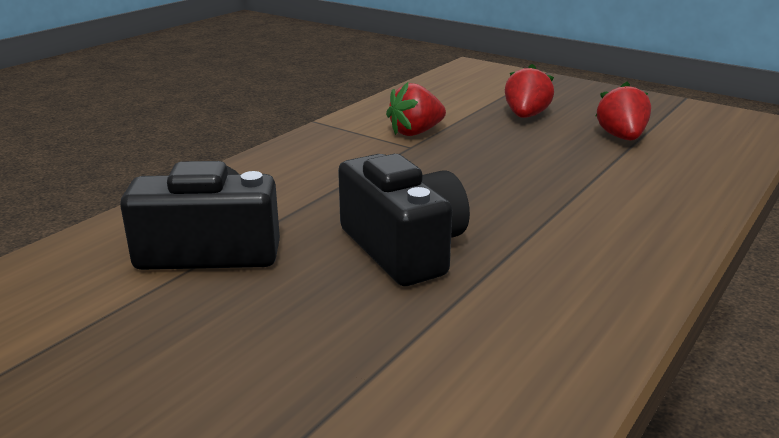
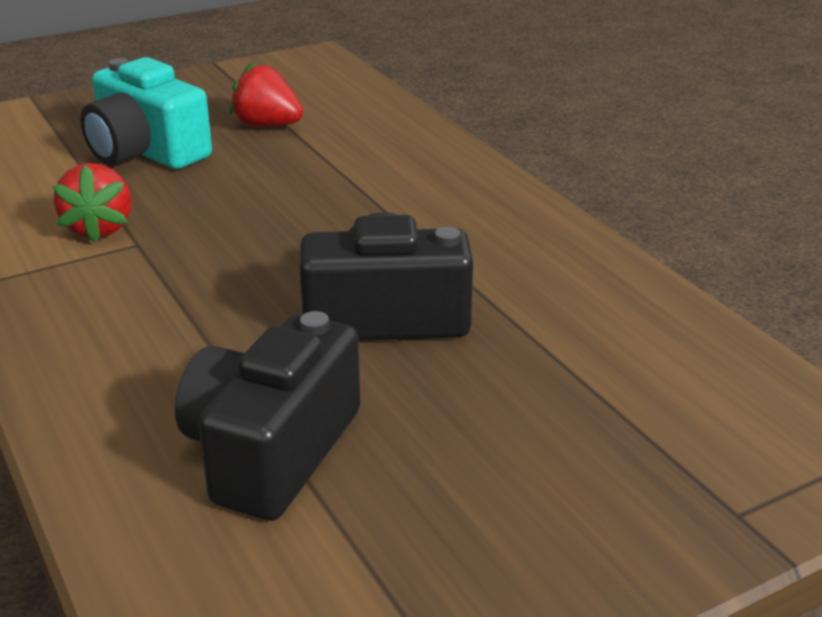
camera: 65 degrees left, 5 degrees up
(526, 116) = (146, 151): red strawberry -> turquoise camera

